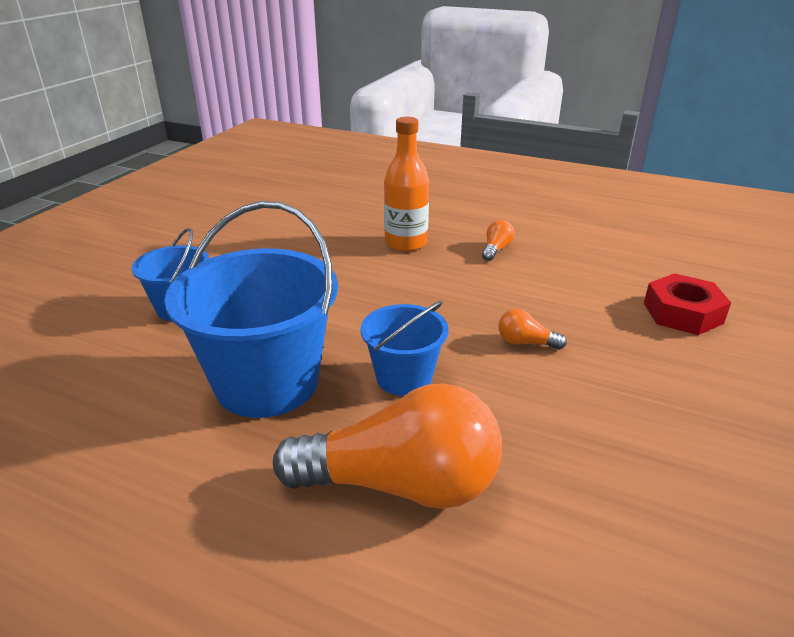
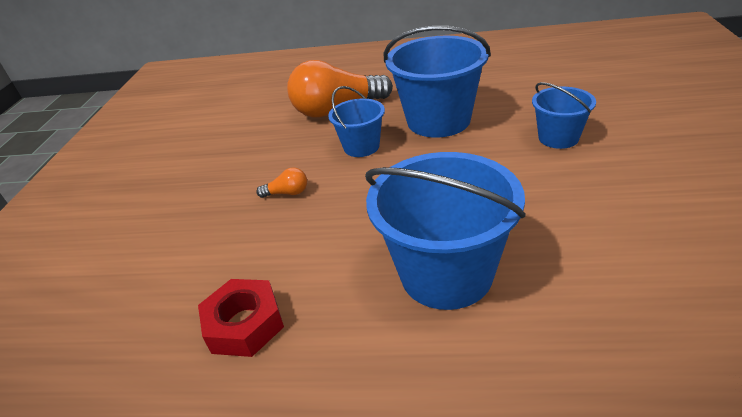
camera: 165 degrees right, 5 degrees up
(406, 243) = (446, 273): orange bottle -> blue bucket
(496, 250) = (335, 300): orange light bulb -> none
(682, 313) = (148, 265): red nut -> red nut (244, 324)

